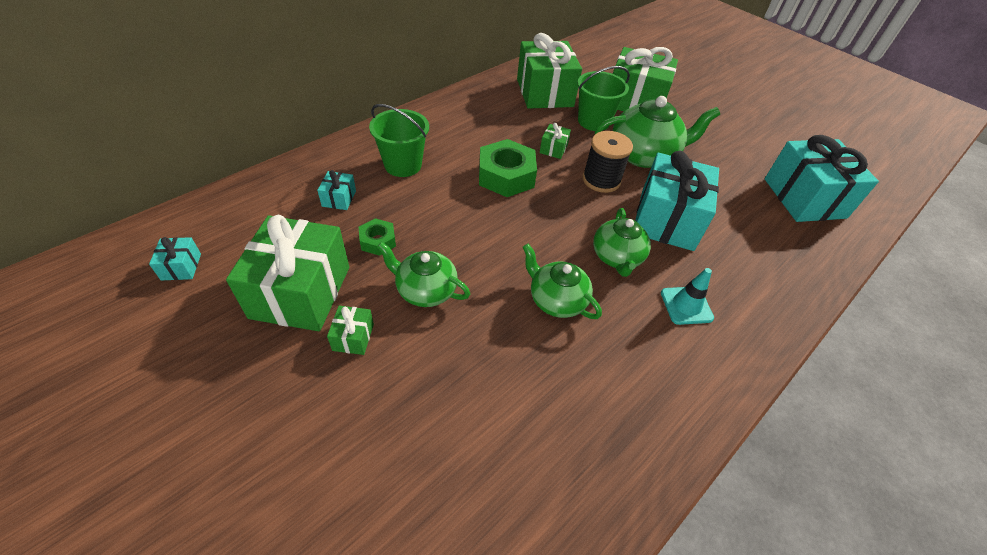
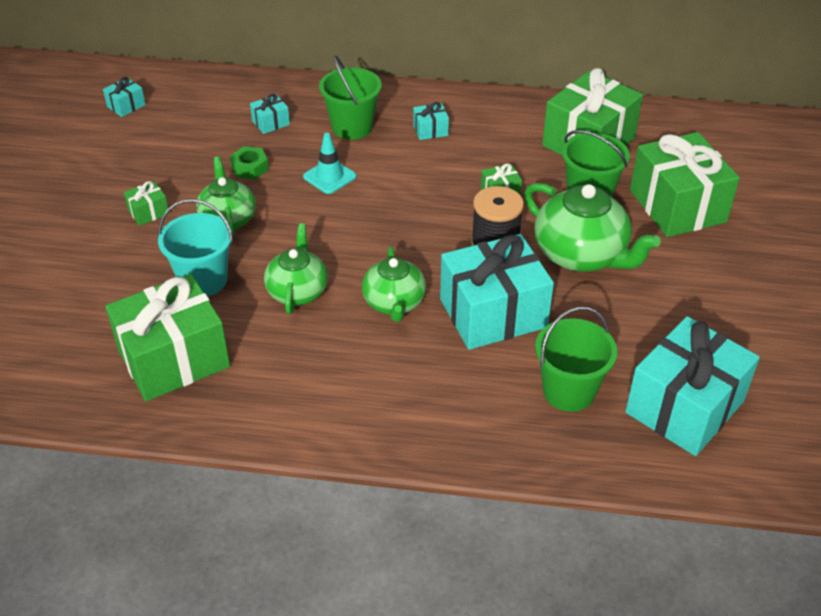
camera: 55 degrees right, 5 degrees down
(301, 292) = (161, 165): green gift -> green gift (174, 358)
(454, 136) = (430, 130): none -> turquoise gift
(486, 351) = (203, 280): none -> turquoise bucket
(506, 176) = (417, 187): green nut -> none
(617, 257) = (394, 303): green teapot -> green teapot turned 60 degrees counterclockwise
(686, 305) = (384, 373): turquoise traffic cone -> turquoise traffic cone (329, 177)
(763, 232) = (569, 391): none -> green bucket

